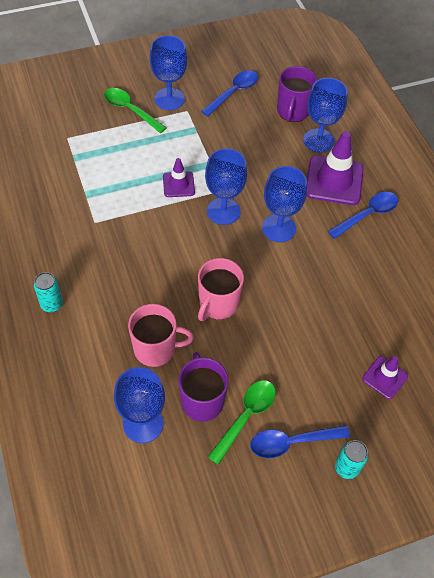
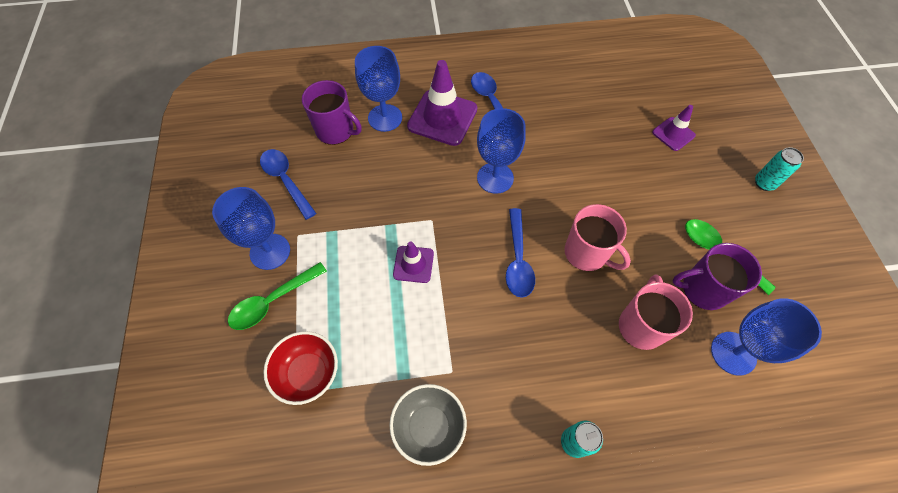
camera: 75 degrees left, 5 degrees up
(53, 214) = (429, 427): none -> grey bowl
(81, 141) = (308, 373): none -> red bowl
(223, 211) = (462, 225): blue goblet -> none
(292, 442) = (743, 220): blue spoon -> blue spoon (518, 260)

